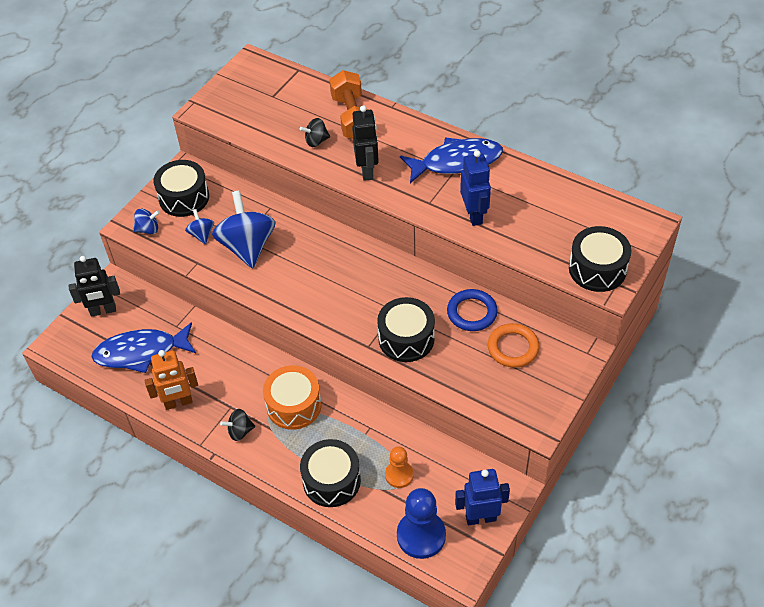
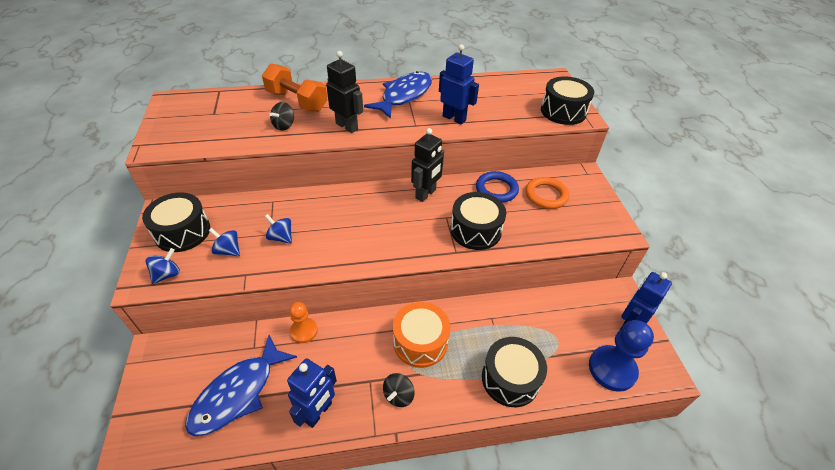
camera: 45 degrees left, 5 degrees down
(103, 310) = (162, 381): black robot -> black robot (426, 194)
(178, 402) = (318, 412): orange robot -> blue robot
(247, 246) = (281, 237): blue spinning top -> blue spinning top, size x0.47
(399, 475) = (548, 337): orange pawn -> orange pawn (304, 331)

